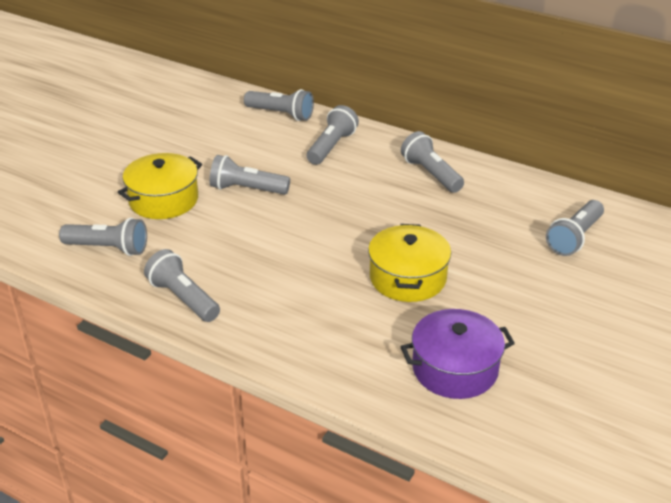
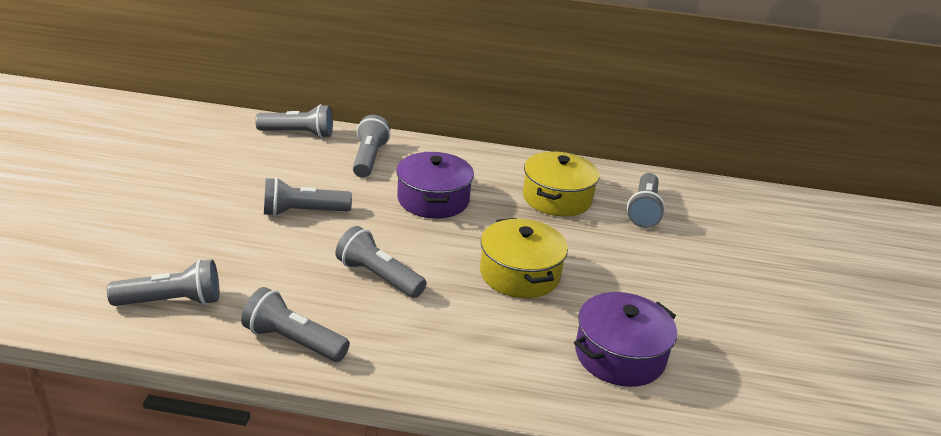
camera: 25 degrees left, 5 degrees down
(163, 200) = (213, 237): yellow pot -> yellow pot (557, 198)
(368, 195) = (433, 200): none -> purple pot
(431, 174) = (481, 172): grey flashlight -> grey flashlight (378, 277)

